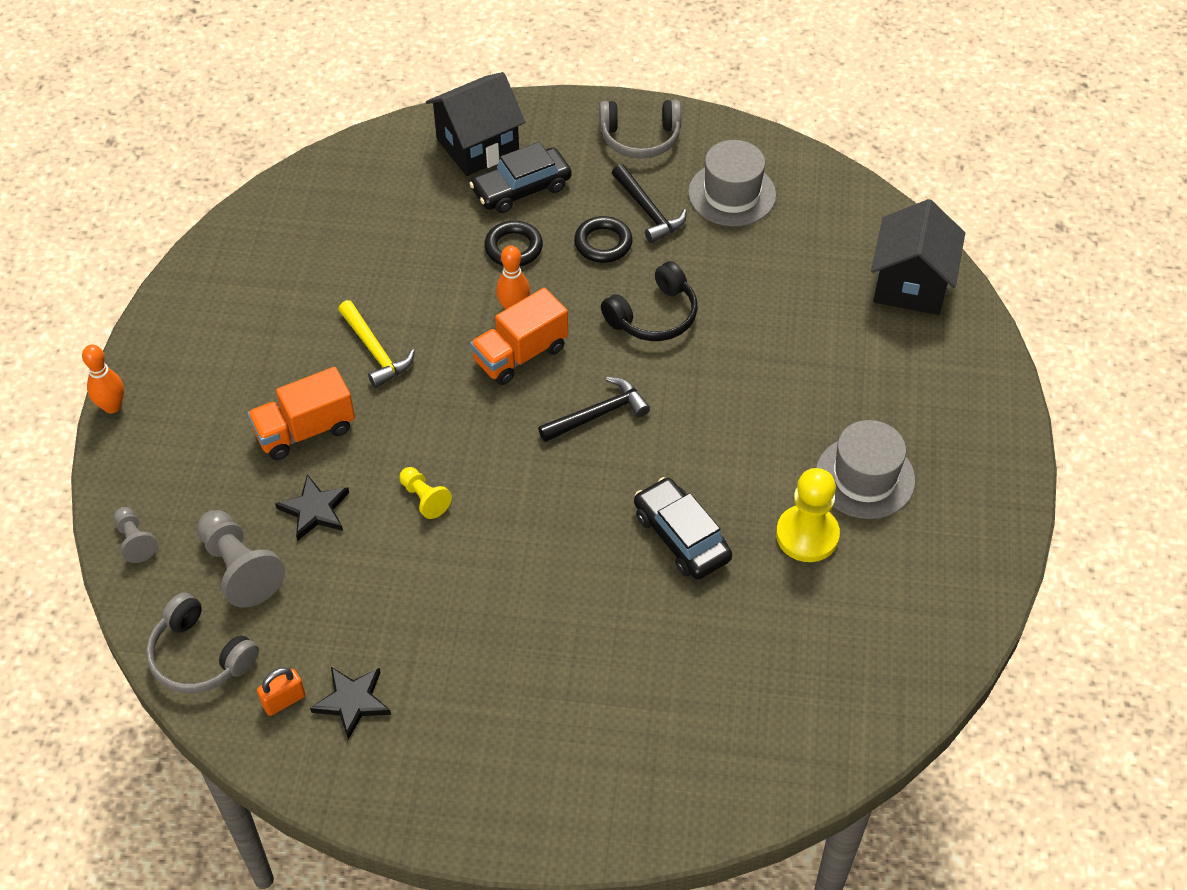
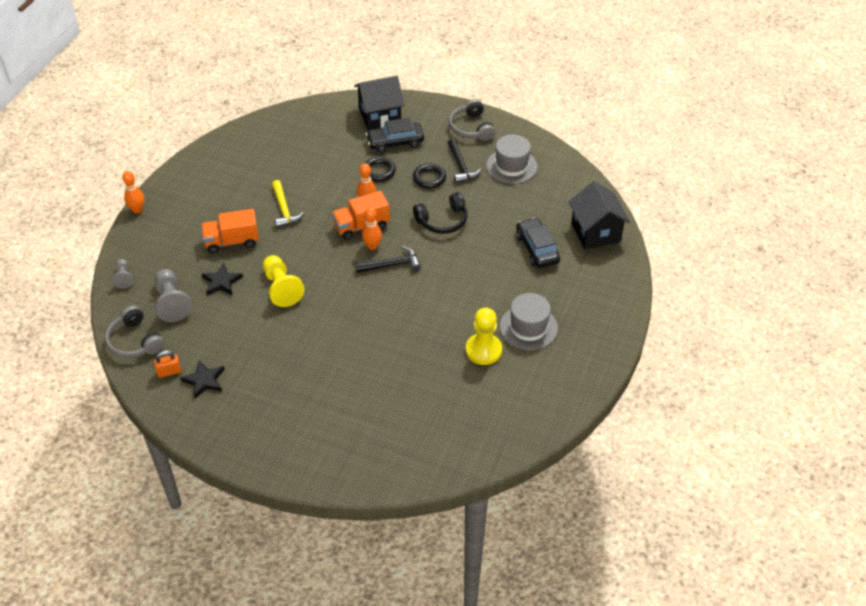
camera: 15 degrees right, 5 degrees down
(424, 498) = (281, 288): yellow pawn -> yellow pawn, size x1.75
(552, 387) = (372, 246): none -> orange bowling pin
(640, 138) = (471, 128): grey headphones -> grey headphones turned 60 degrees clockwise
(681, 536) = (413, 336): black car -> black car (537, 249)
(910, 285) = (595, 232): black house -> black house turned 45 degrees counterclockwise

